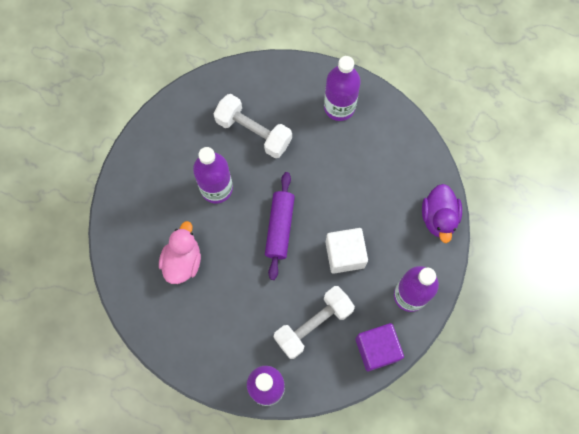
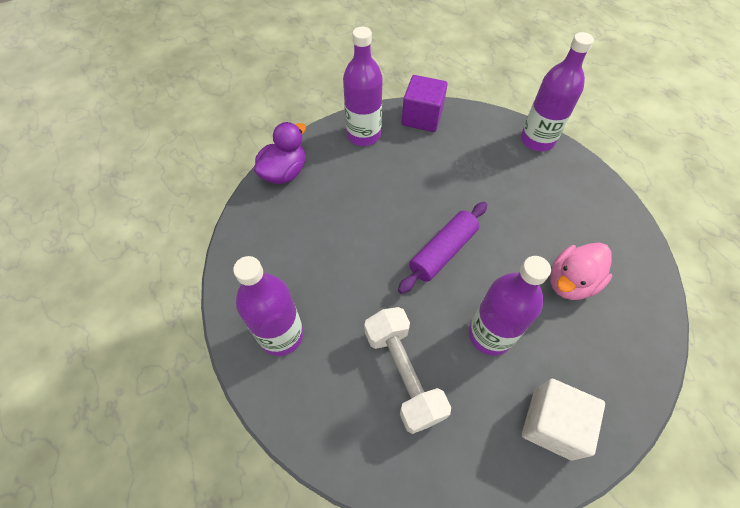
camera: 145 degrees left, 15 degrees down
(313, 324) = (465, 159): white dumbbell -> none
(345, 254) = (395, 193): white cube -> white cube (552, 424)

